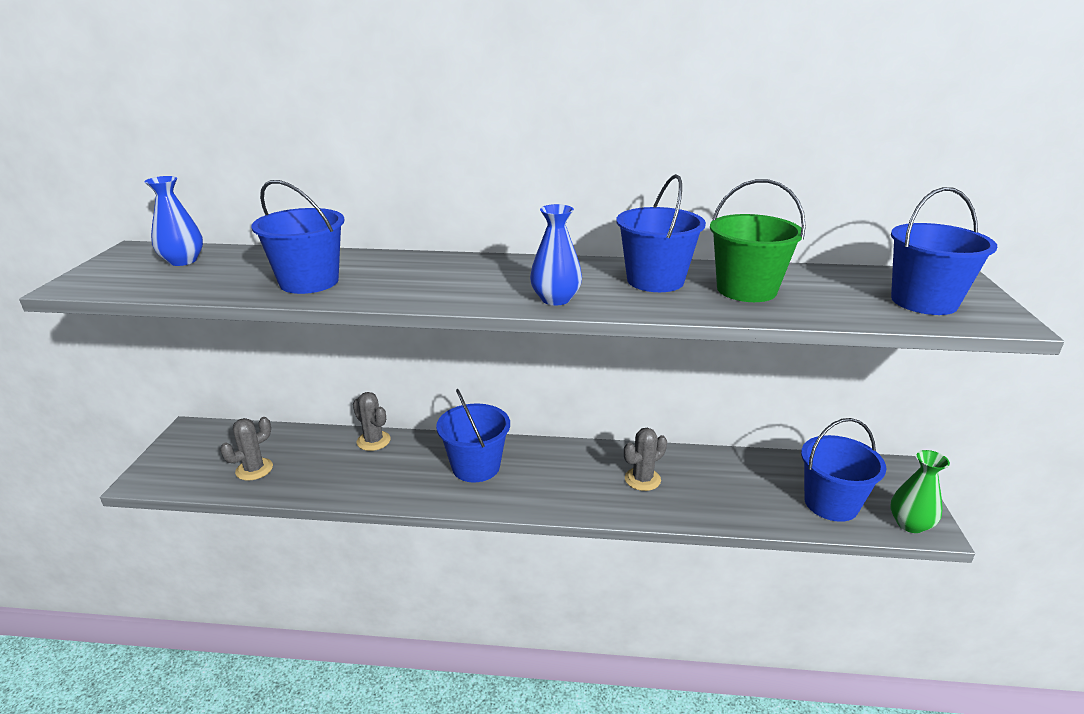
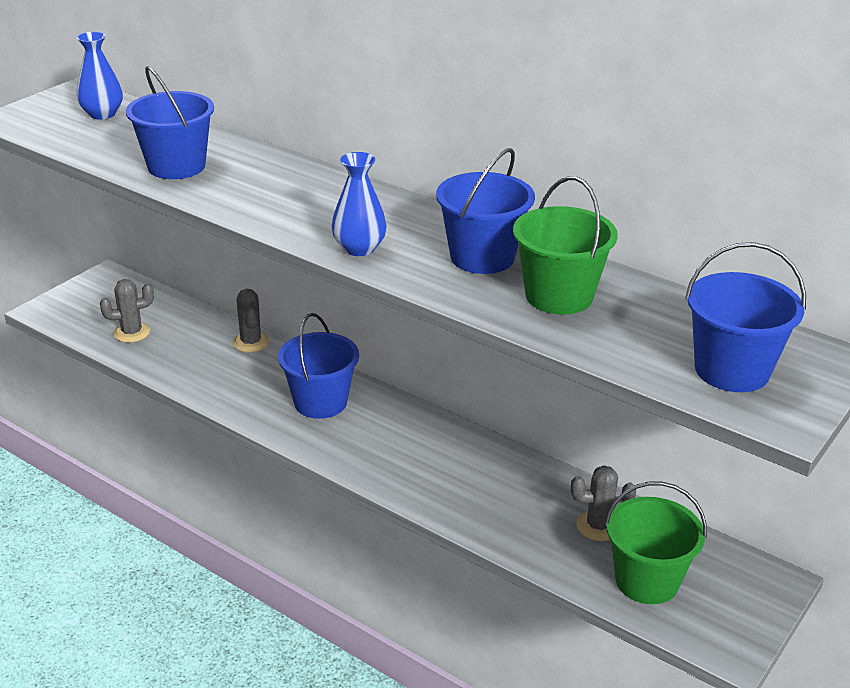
camera: 30 degrees right, 5 degrees up
(642, 479) = (470, 476): grey cactus -> grey cactus (598, 526)
(831, 503) = (647, 580): blue bucket -> green bucket
(910, 524) = (712, 636): green vase -> none

